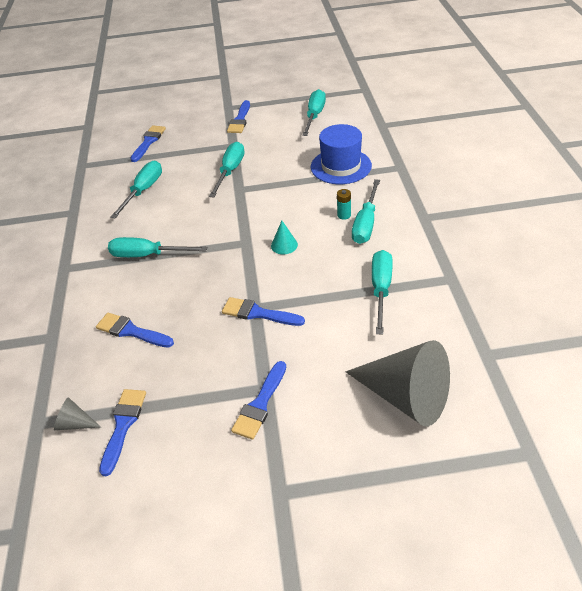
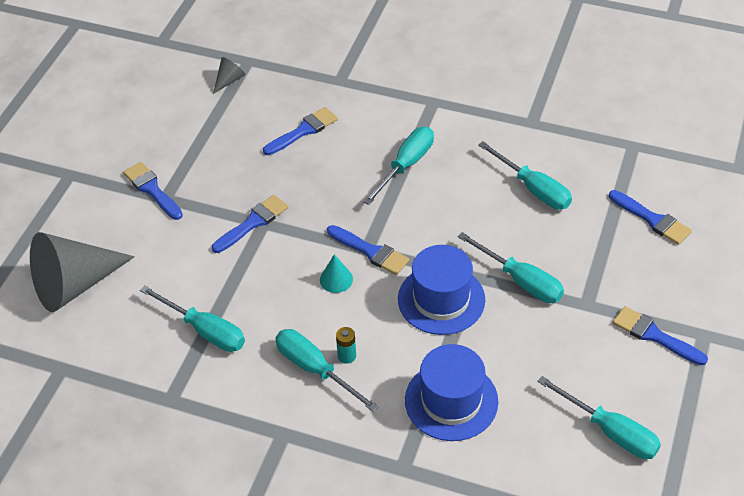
camera: 115 degrees right, 5 degrees up
(123, 425) = (203, 106): blue brush -> blue brush (371, 251)
(268, 195) = (441, 299): none -> blue hat

